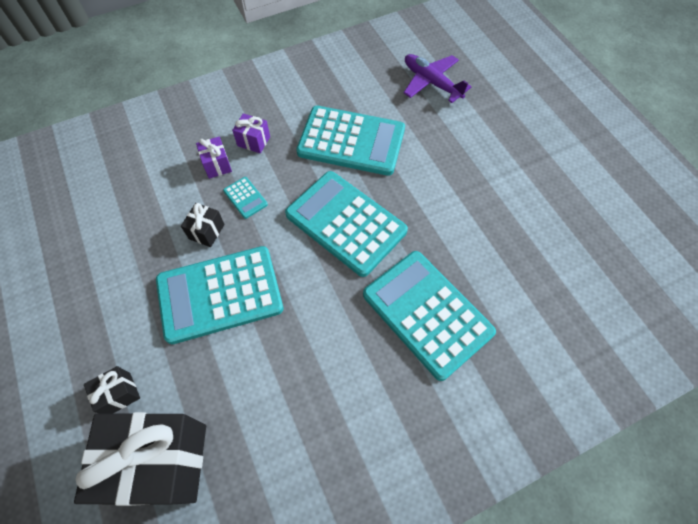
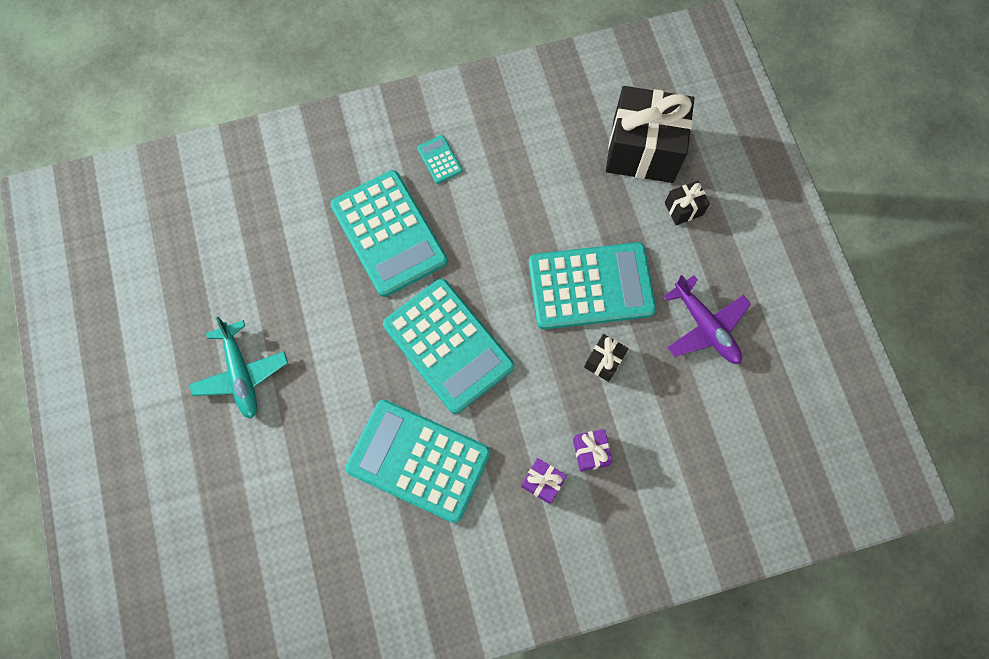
camera: 170 degrees left, 10 degrees up
(245, 198) = (558, 398): turquoise calculator -> turquoise calculator (439, 160)
(431, 82) = (286, 545): purple plane -> purple plane (705, 327)
(511, 176) = (241, 374): none -> turquoise plane

